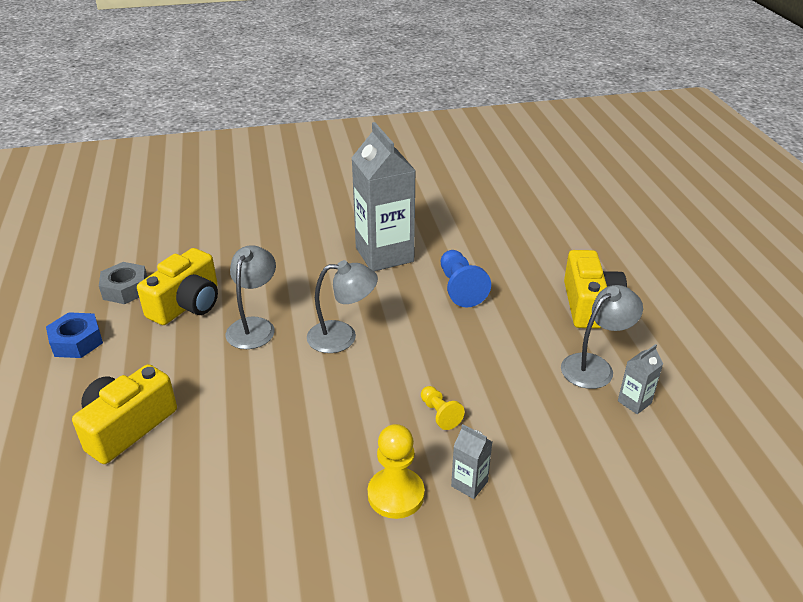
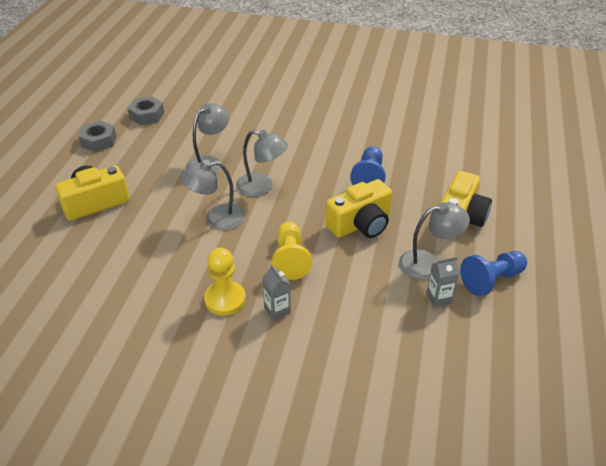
camera: 25 degrees right, 5 degrees up
(77, 341) = (99, 141): blue nut -> grey nut
(187, 304) = (177, 136): yellow camera -> yellow camera (360, 224)
(312, 394) = (216, 218): none -> grey lamp
(384, 255) = (331, 138): grey carton -> none
(440, 414) = (290, 259): yellow pawn -> yellow pawn, size x1.68
(670, 362) = (491, 280): none -> blue pawn

